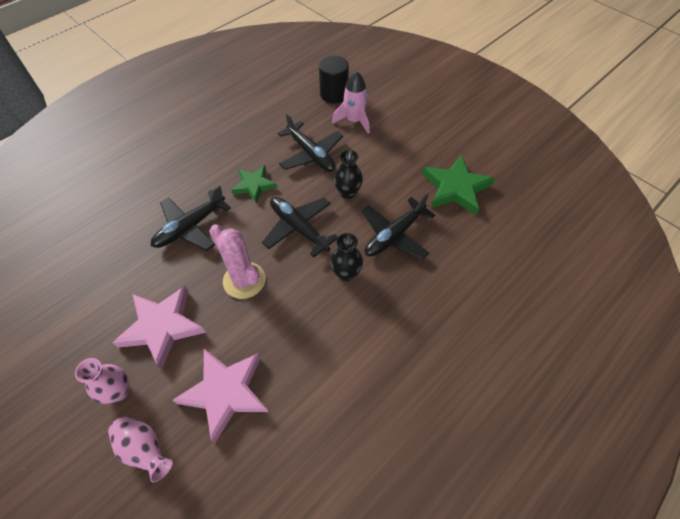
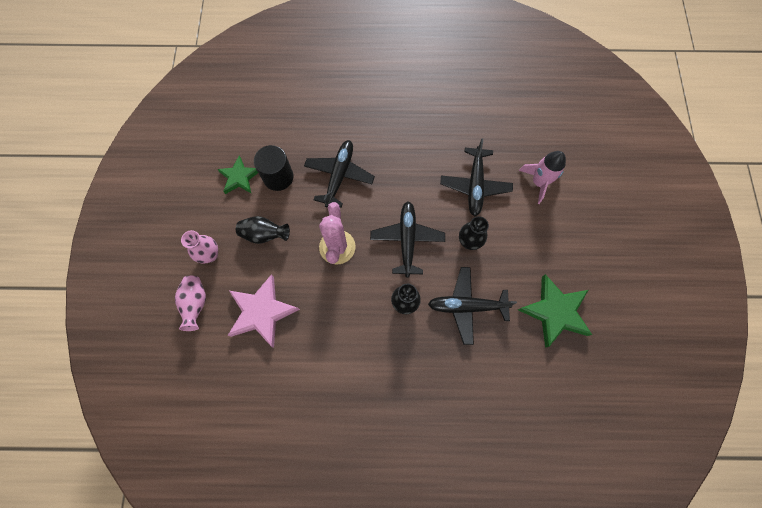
camera: 45 degrees right, 15 degrees up
(162, 327) = (264, 234): pink star -> black vase
(190, 227) = (339, 175): black plane -> black plane turned 105 degrees clockwise
(254, 185) = (409, 177): green star -> green star (239, 177)
(334, 94) = (548, 143): black cylinder -> black cylinder (278, 177)

